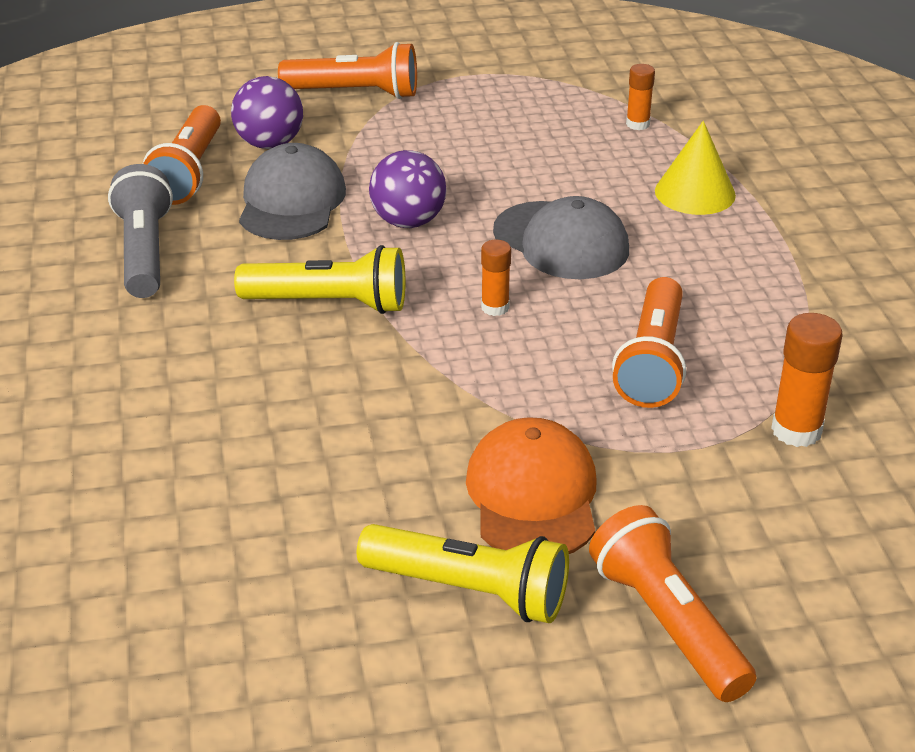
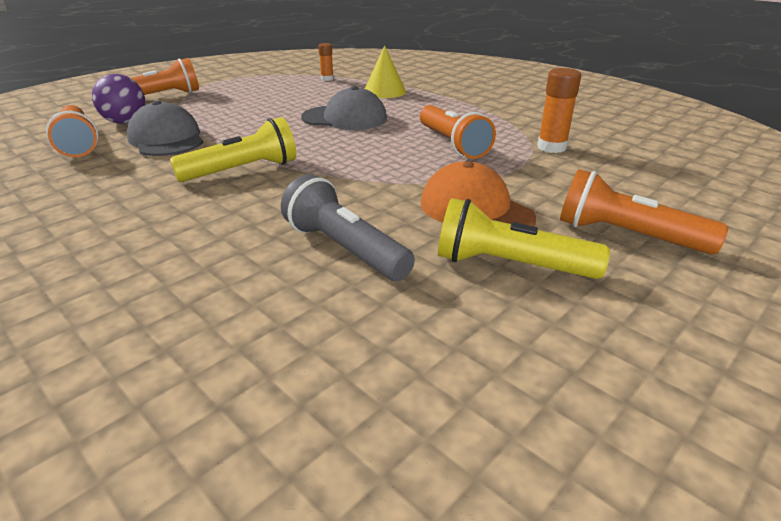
camera: 35 degrees left, 5 degrees down
(144, 252) = (79, 182): grey flashlight -> grey flashlight (345, 249)
(408, 221) = (251, 130): purple ball -> none
(470, 591) = (509, 265): yellow flashlight -> yellow flashlight turned 150 degrees counterclockwise
(495, 307) = (344, 147): orange glue stick -> none

